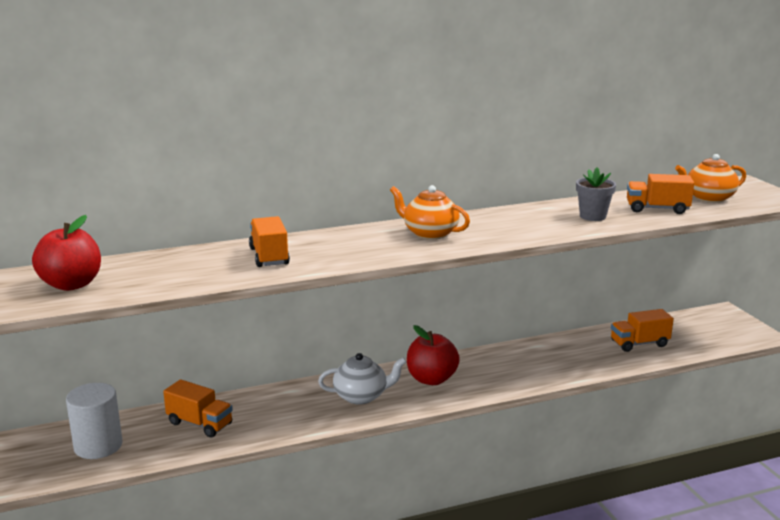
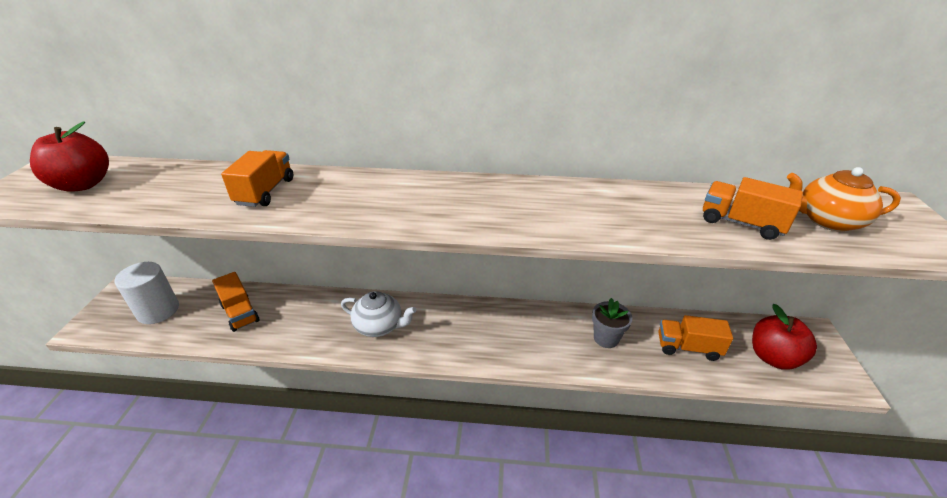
camera: 25 degrees right, 15 degrees up
(429, 233) = (442, 198): orange teapot -> none
(431, 379) = (452, 326): red apple -> red apple (773, 357)
(592, 216) = (647, 216): grey flower pot -> grey flower pot (606, 338)

